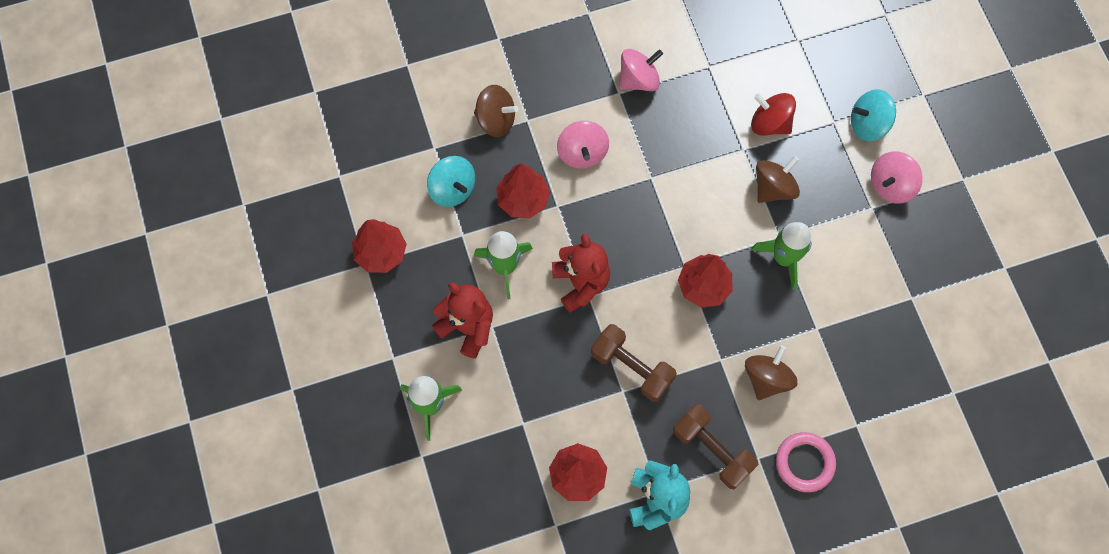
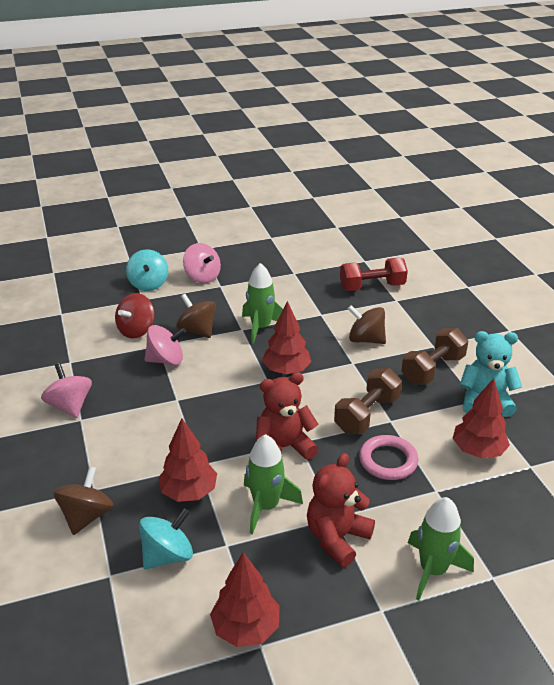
camera: 90 degrees left, 35 degrees down
(582, 153) = (142, 446): pink spinning top -> pink spinning top (166, 360)
(804, 463) = (431, 324): pink ring -> pink ring (388, 461)
(886, 397) = (372, 287): none -> red dumbbell

